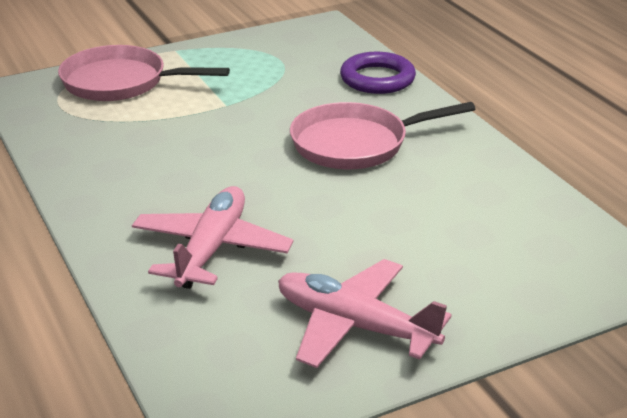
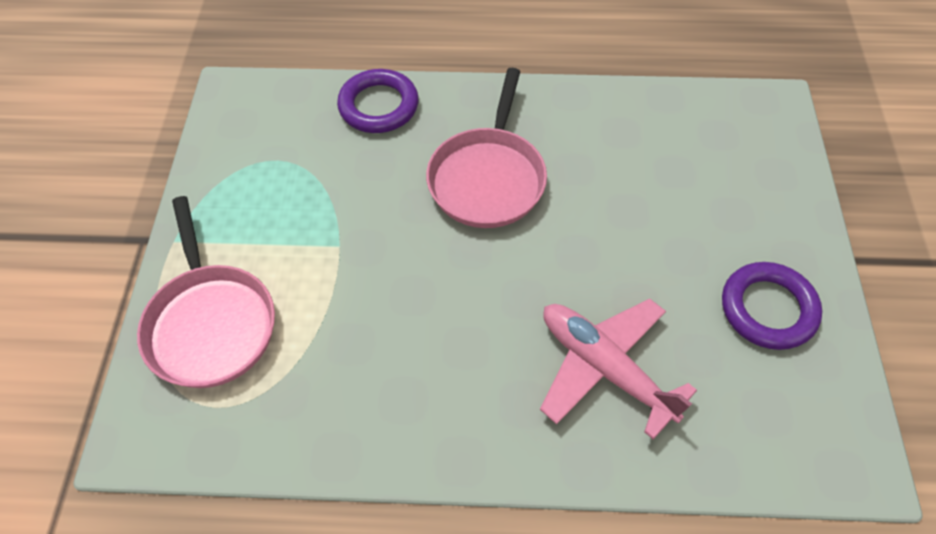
camera: 60 degrees left, 25 degrees up
(121, 82) = (211, 323): pink pan -> pink pan turned 60 degrees counterclockwise
(355, 326) = (768, 309): pink plane -> purple ring

